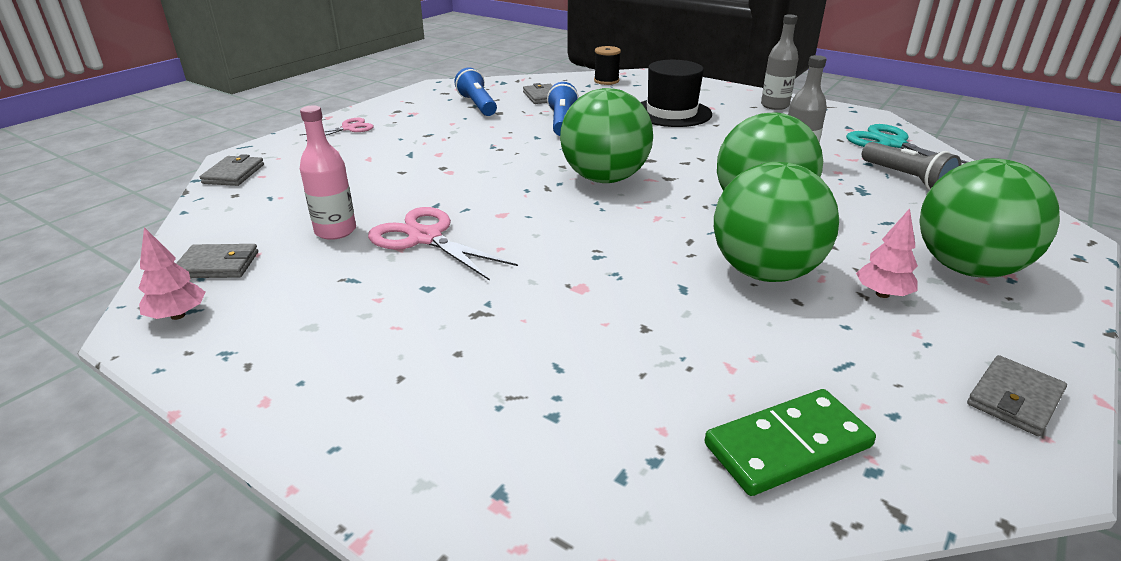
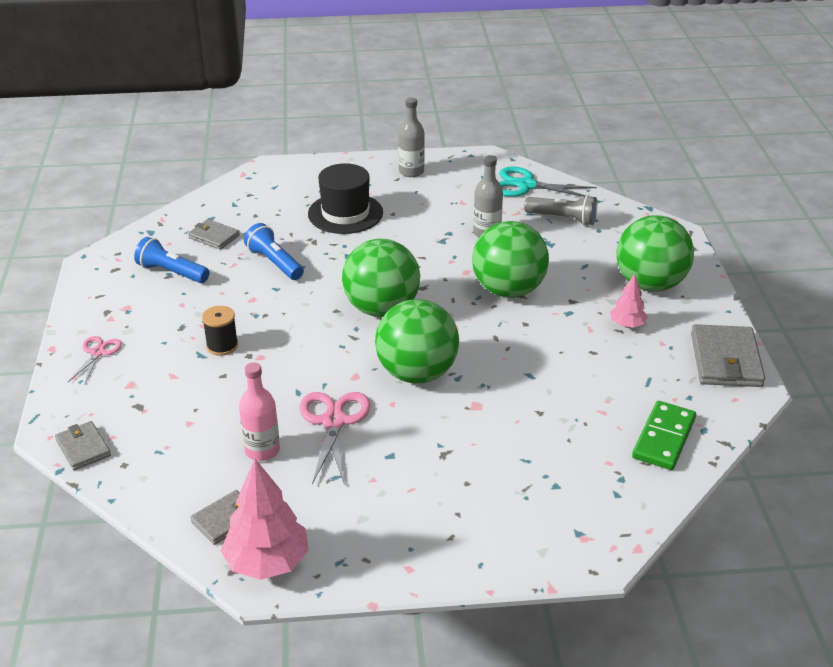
camera: 40 degrees left, 5 degrees up
(178, 315) = (267, 562): pink tree -> pink tree, size x1.83
(425, 238) = (333, 422): pink scissors -> pink scissors turned 90 degrees clockwise
(606, 81) = (243, 192): black spool -> black spool (222, 346)
(764, 272) = (559, 340): green ball -> green ball (417, 373)
(1014, 399) = (726, 360): grey wallet -> grey wallet, size x1.71

